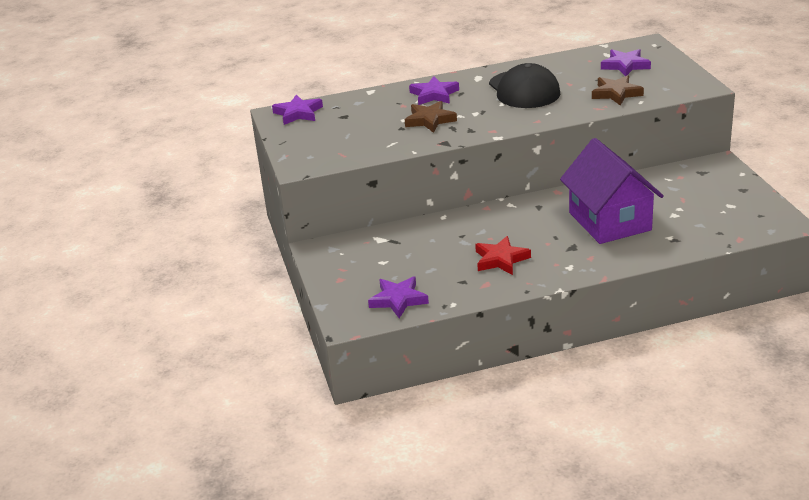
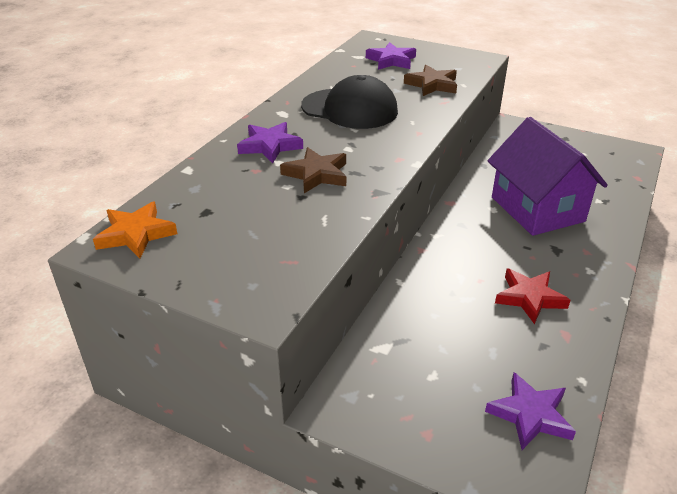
camera: 50 degrees left, 5 degrees up
(298, 113) = (136, 234): purple star -> orange star
(609, 221) = (537, 209): purple house -> purple house turned 45 degrees clockwise

